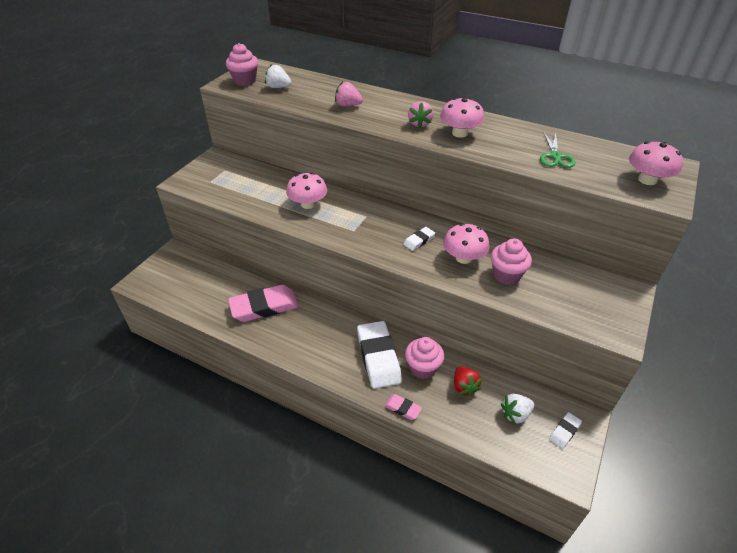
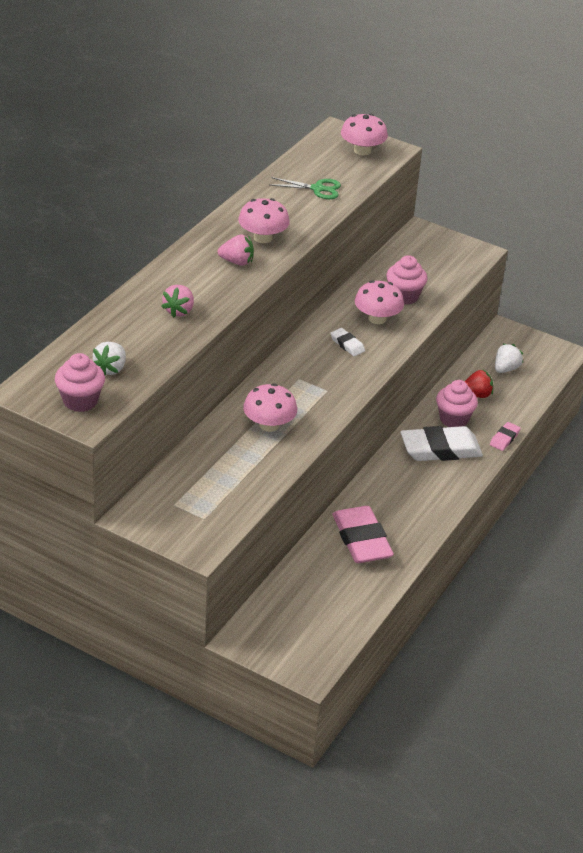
camera: 90 degrees left, 5 degrees down
(515, 414) = (505, 369): white strawberry -> white strawberry turned 120 degrees counterclockwise
(564, 432) = (521, 345): white eraser -> none

